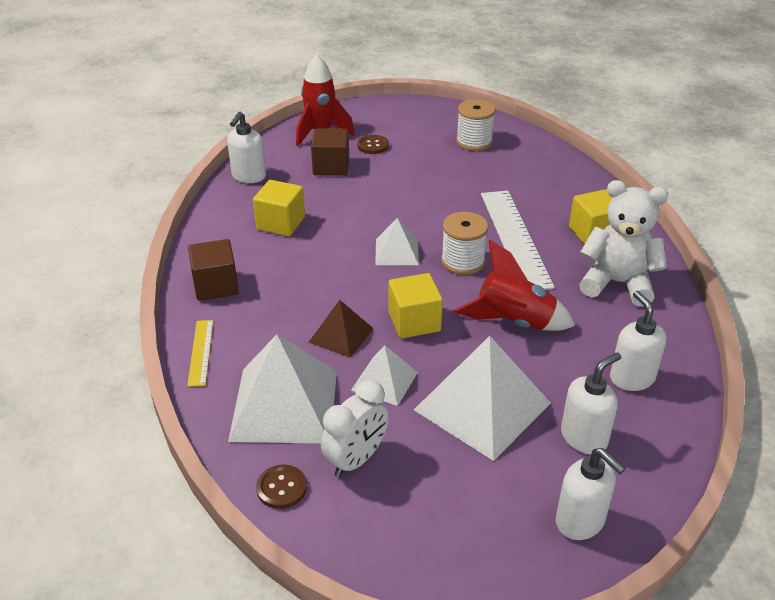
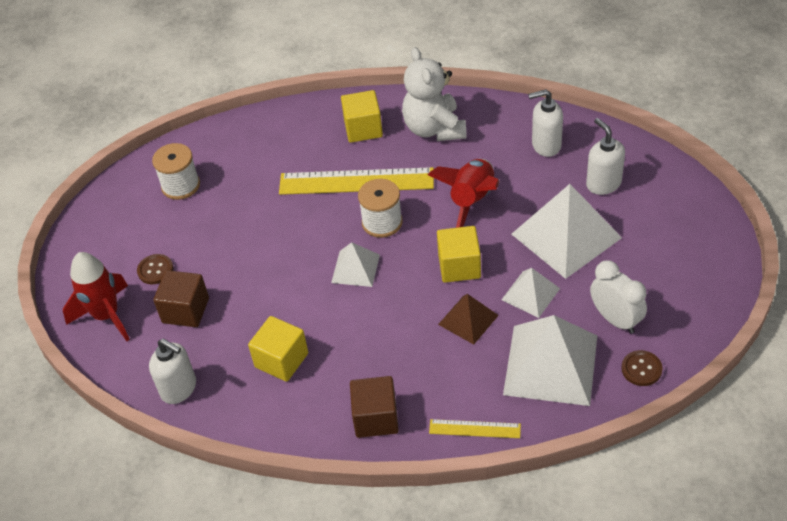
camera: 75 degrees left, 10 degrees up
(514, 238) = (356, 182): white ruler -> yellow ruler
(580, 521) = (678, 200): white soap dispenser -> none
(617, 283) = (434, 129): white teddy bear -> white teddy bear turned 45 degrees counterclockwise

